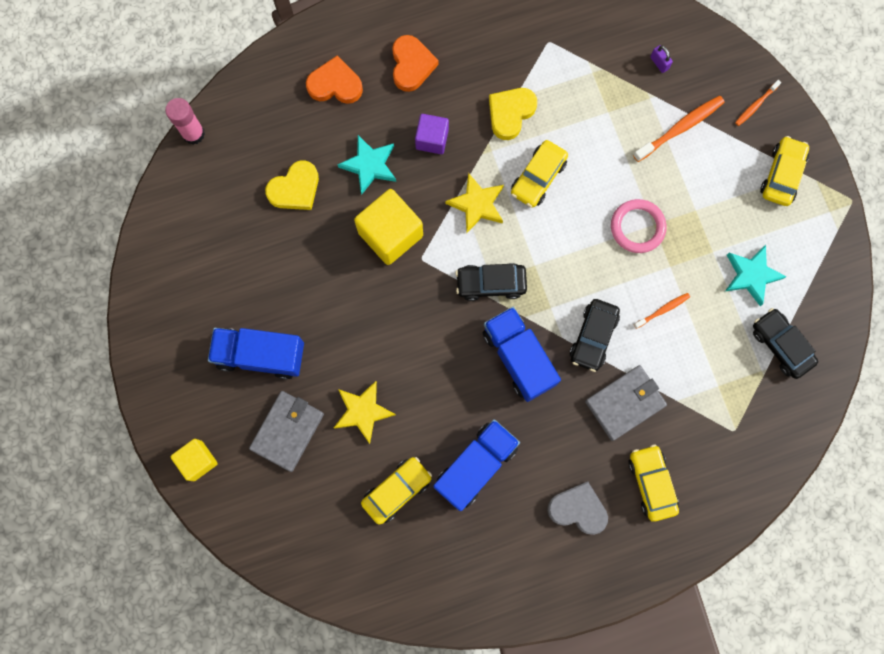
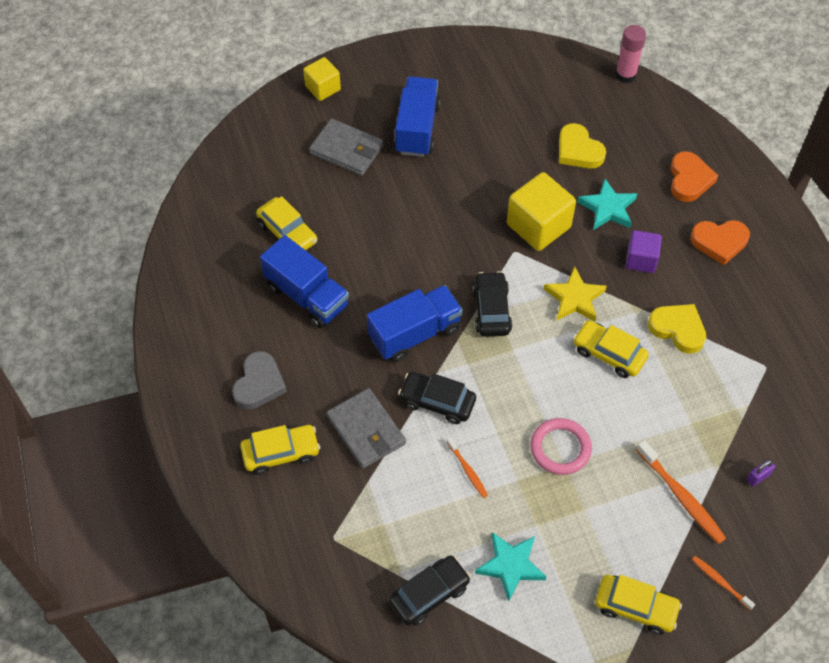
camera: 90 degrees right, 20 degrees down
(363, 411) = (363, 206): yellow star -> none

